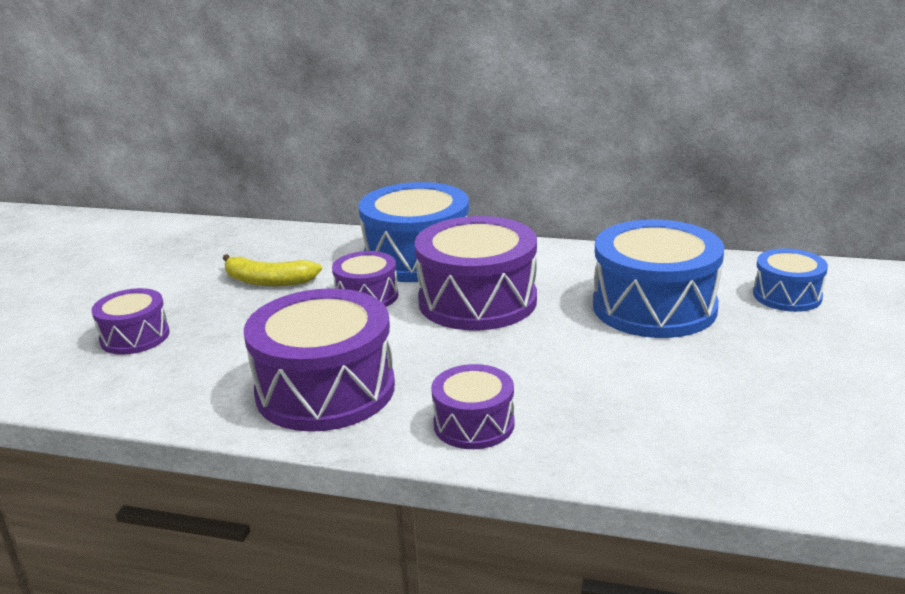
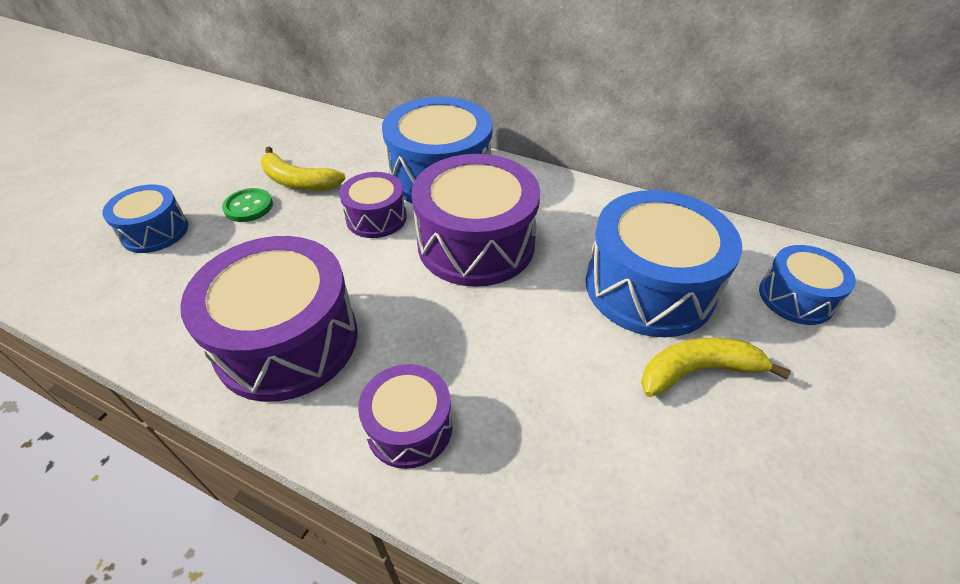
camera: 10 degrees right, 20 degrees up
(135, 337) = (155, 231): purple drum -> blue drum
(226, 306) = (248, 207): none -> green button
(716, 353) = (697, 371): none -> yellow banana

